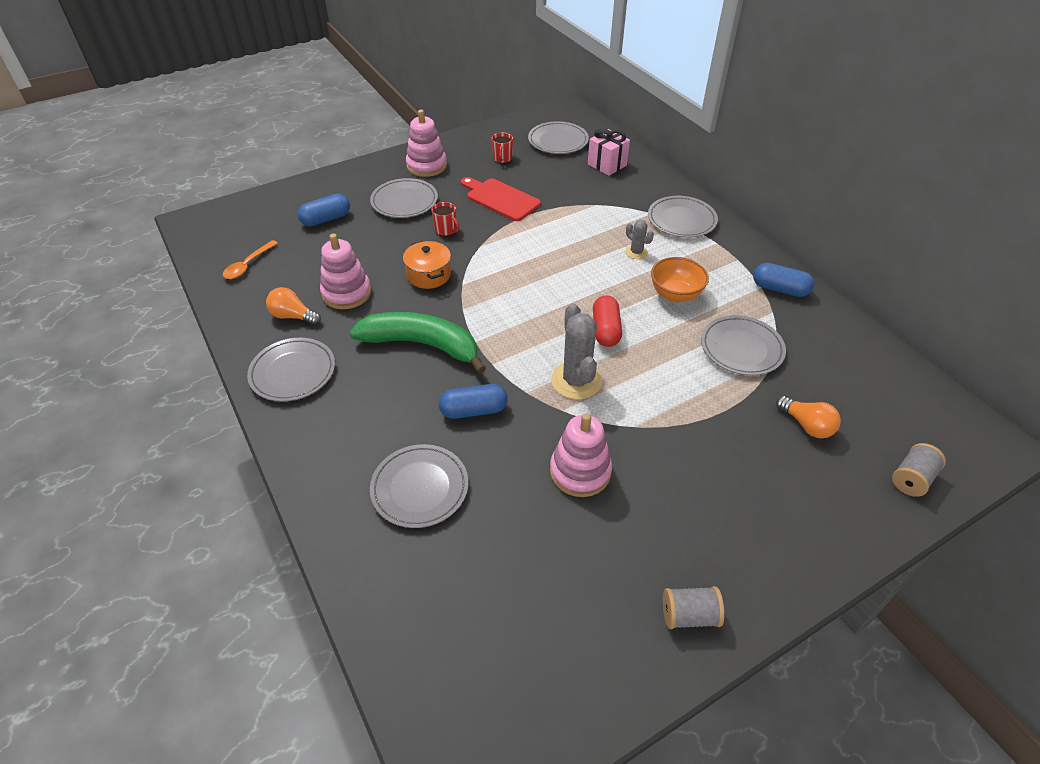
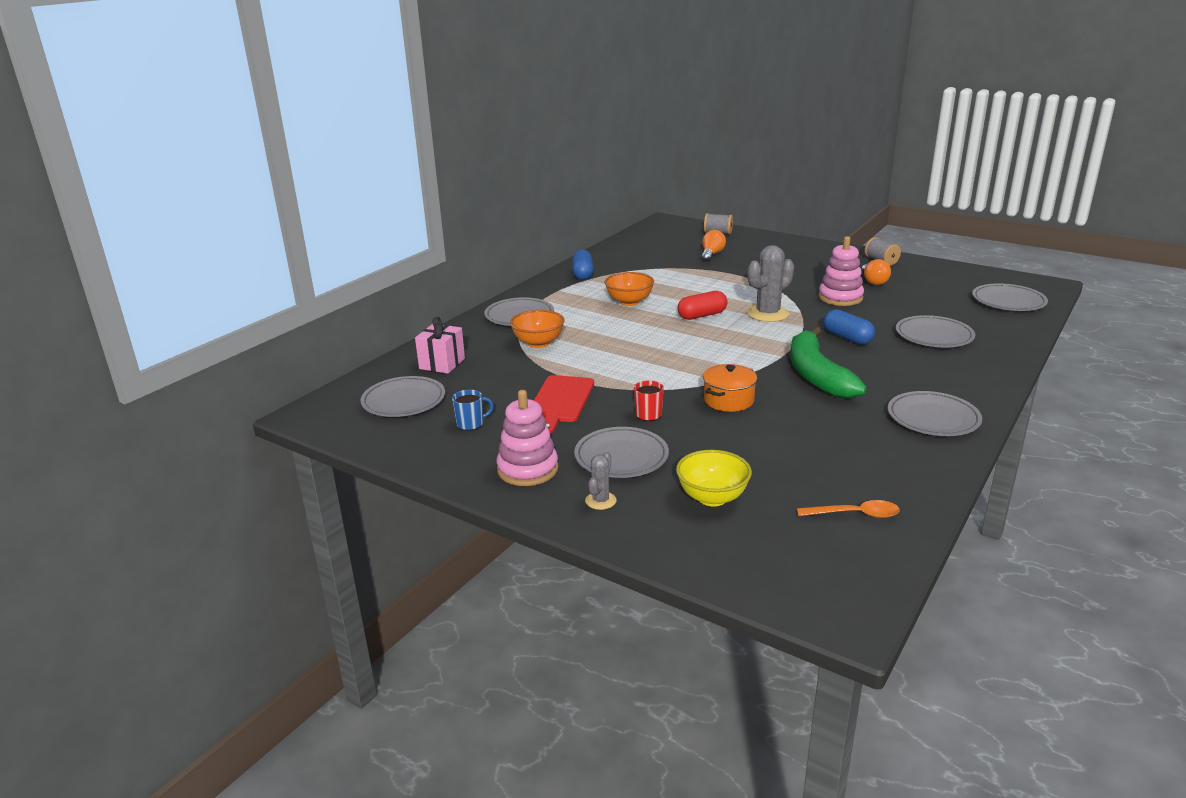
camera: 115 degrees left, 20 degrees down
(293, 316) = (878, 448): orange light bulb -> orange light bulb (873, 281)
(326, 219) = (712, 497): blue capsule -> yellow bowl
(346, 293) = (809, 432): pink stacking toy -> none
(502, 158) = (471, 424): red mug -> blue mug
(612, 215) = (538, 343): none -> orange bowl
(636, 252) = (588, 323): grey cactus -> grey cactus (600, 501)
(741, 348) = (664, 276): grey plate -> grey plate (1008, 301)

